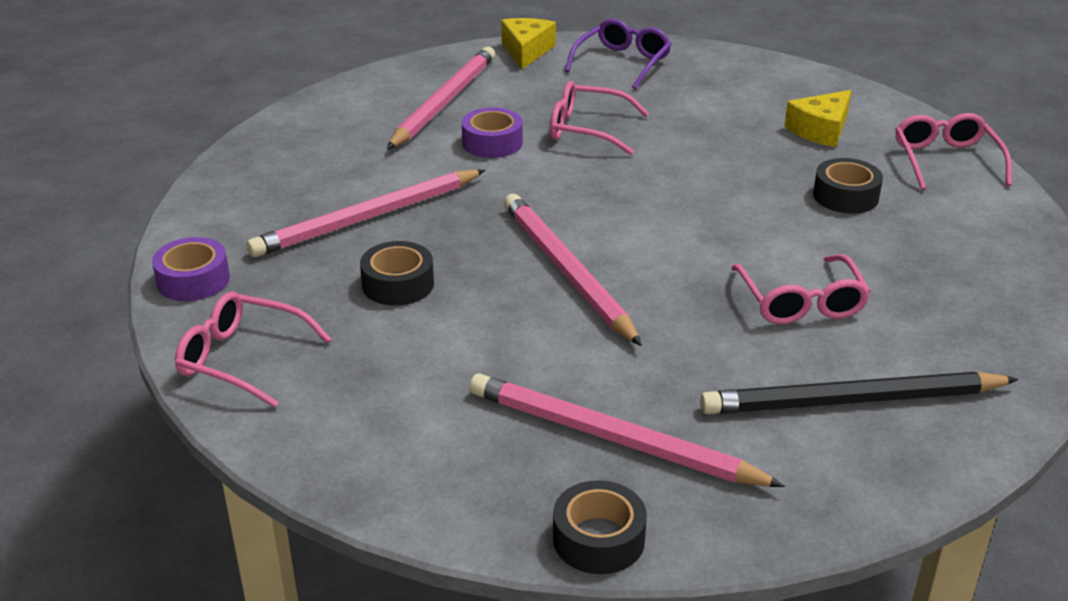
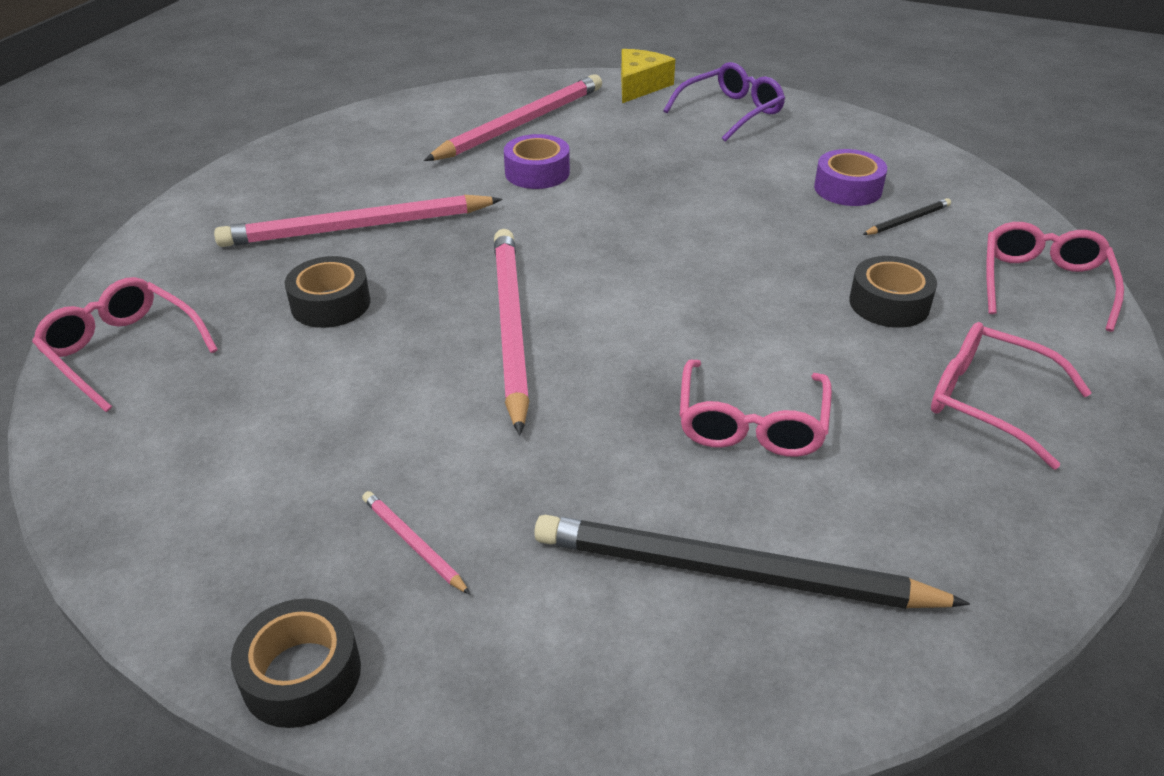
camera: 20 degrees right, 5 degrees up
(193, 280) = (150, 258): purple tape -> purple tape (847, 189)
(587, 129) = (645, 175): pink glasses -> pink glasses (989, 401)
(612, 439) = (413, 544): pink pencil -> pink pencil, size x0.42
(821, 130) = (907, 220): yellow cheese -> black pencil

